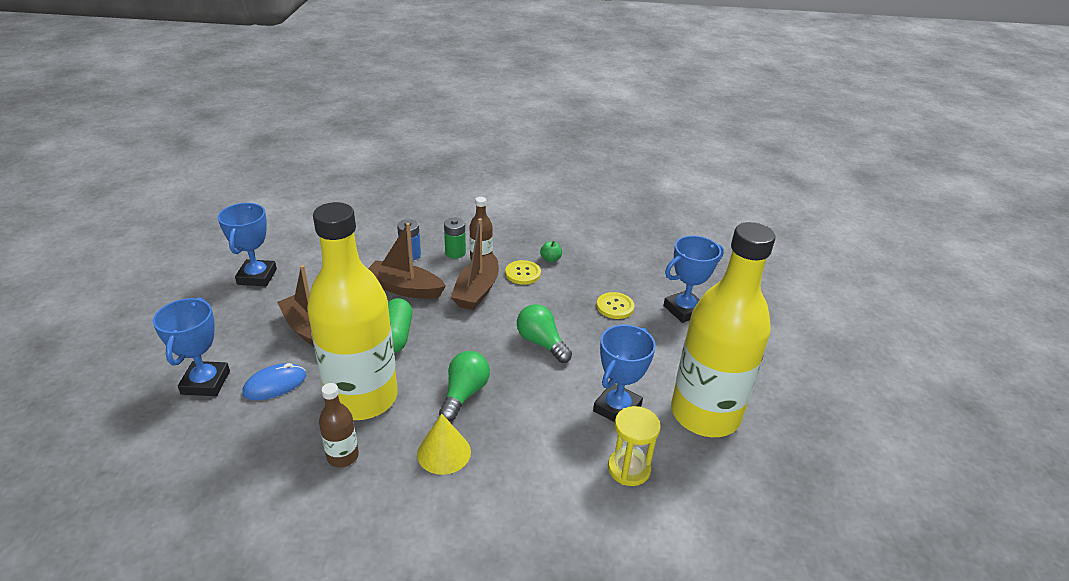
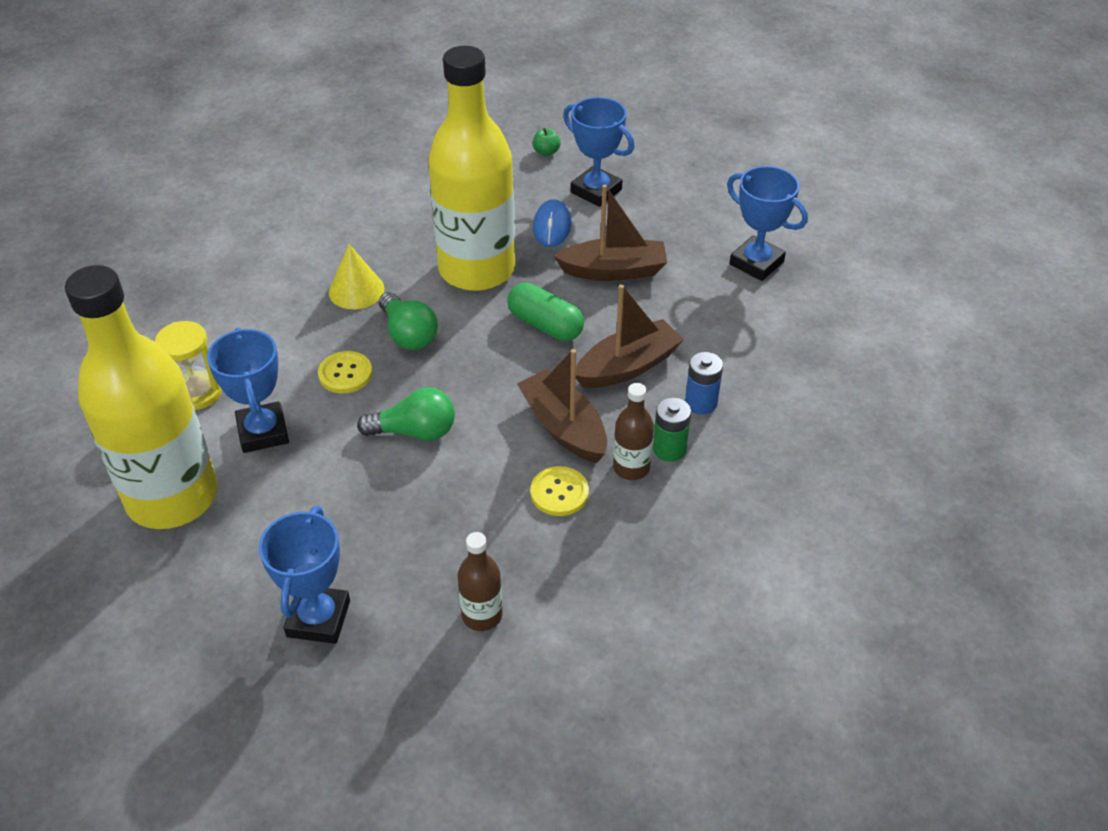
camera: 130 degrees right, 10 degrees up
(343, 456) = (420, 236): brown bottle -> brown bottle (482, 615)
(550, 259) = (565, 544): green apple -> green apple (546, 152)
(615, 307) = (401, 545): yellow button -> yellow button (345, 374)

